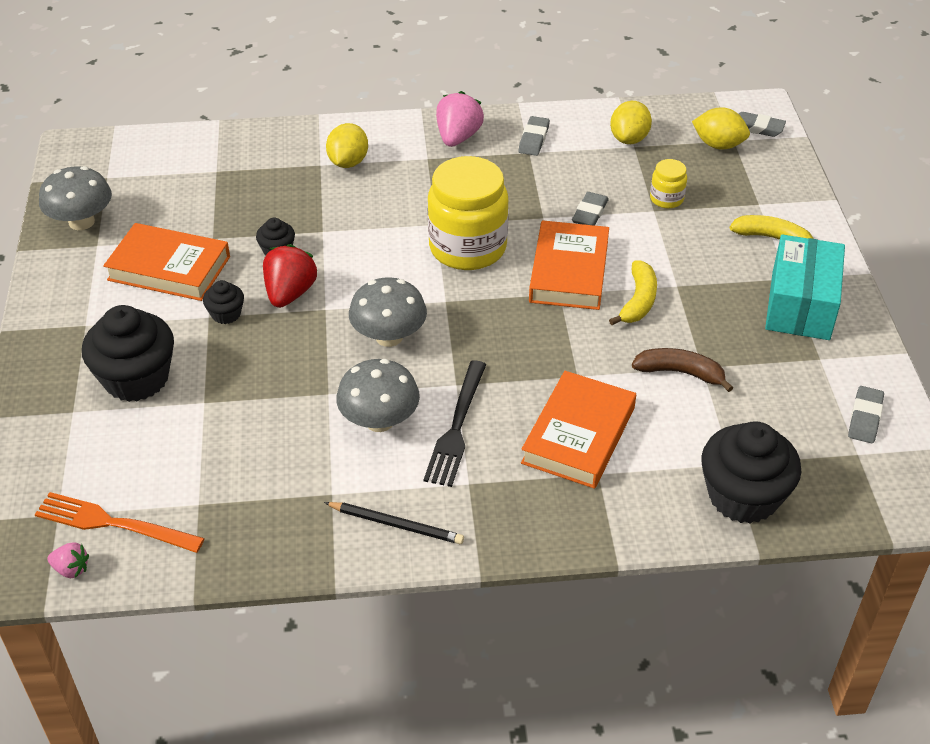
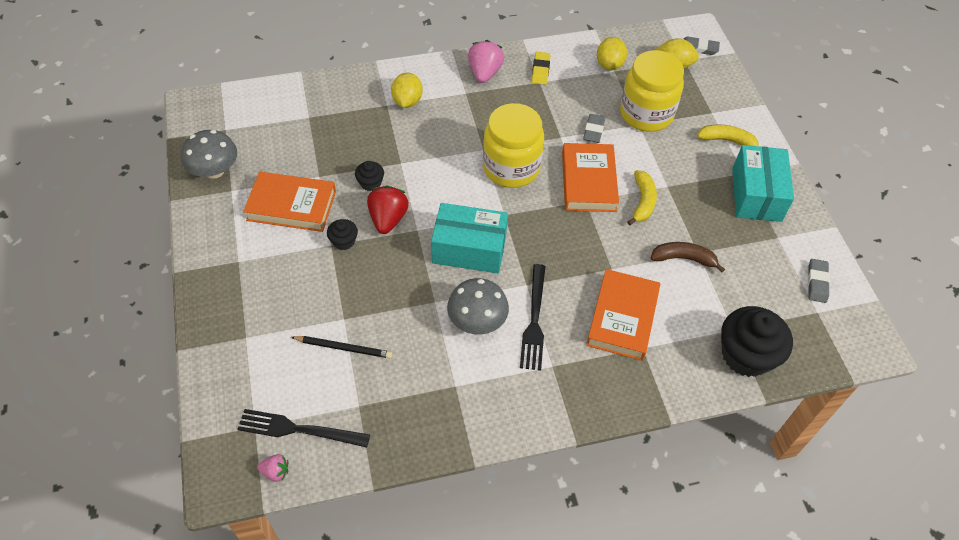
camera: 10 degrees left, 10 degrees up
(113, 523) = (298, 429): orange fork -> black fork
(136, 378) = (288, 304): black cupcake -> none
(389, 336) = (469, 249): grey mushroom -> turquoise box
(396, 524) = (507, 406): black pencil -> black pencil (344, 348)
(534, 139) = (540, 70): grey eraser -> yellow eraser
(666, 199) = (646, 114): yellow jar -> yellow jar, size x2.19

